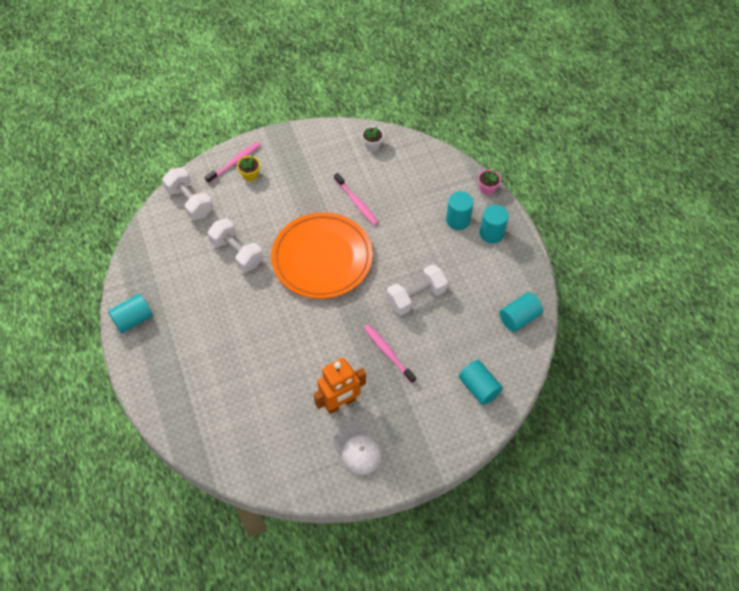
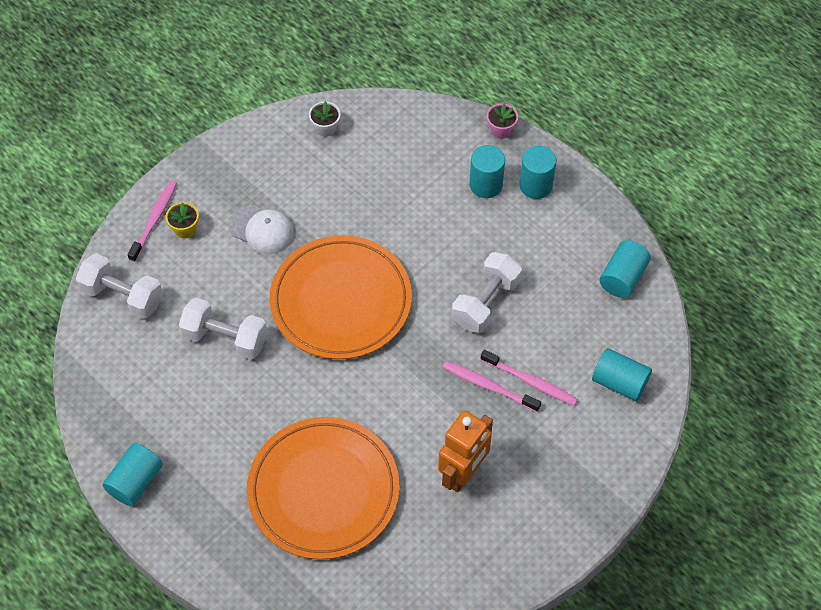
camera: 25 degrees left, 0 degrees up
(244, 375) = (323, 491): none -> orange plate
(356, 202) = (345, 211): pink toothbrush -> pink toothbrush (530, 381)
(357, 449) = (514, 520): white cap -> white cap (262, 230)

